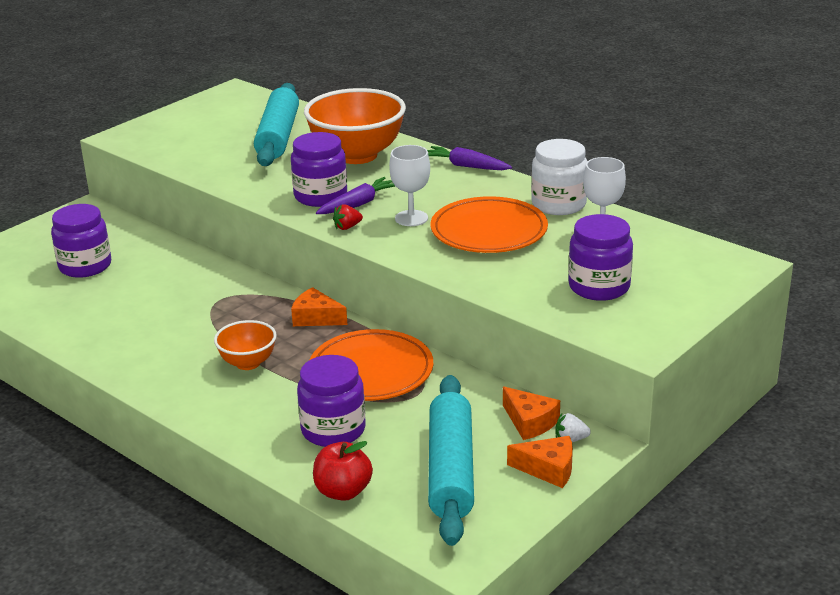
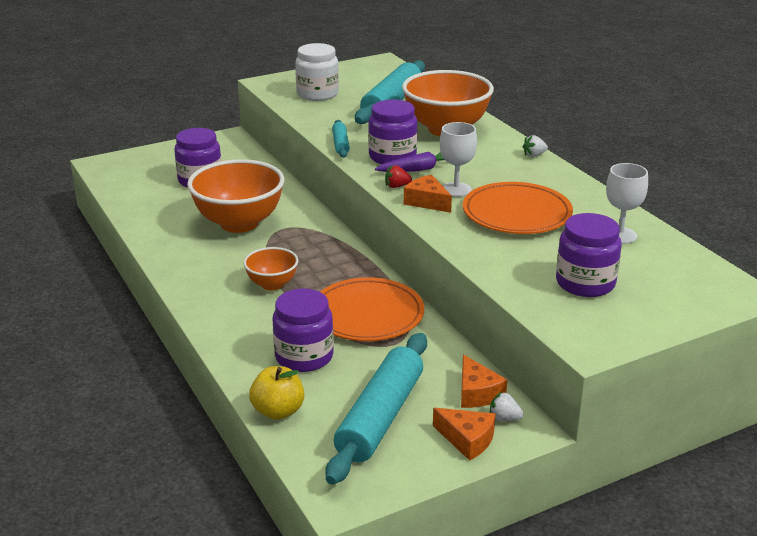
camera: 20 degrees right, 0 degrees up
(165, 305) = (239, 223): none -> orange bowl
(254, 193) = (340, 144): none -> turquoise rolling pin
(316, 318) = (351, 260): orange cheese -> orange cheese (427, 202)
(343, 491) = (278, 411): red apple -> yellow apple
(466, 166) = (534, 155): purple carrot -> white strawberry
(558, 204) = (596, 203): white jar -> white jar (317, 94)

